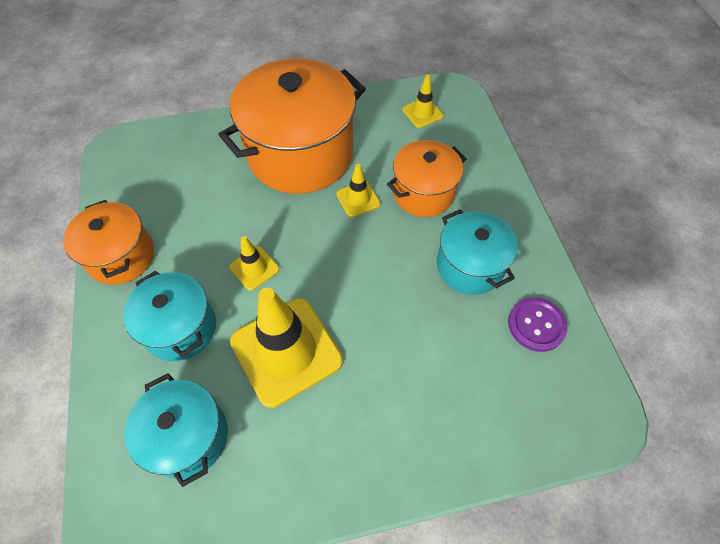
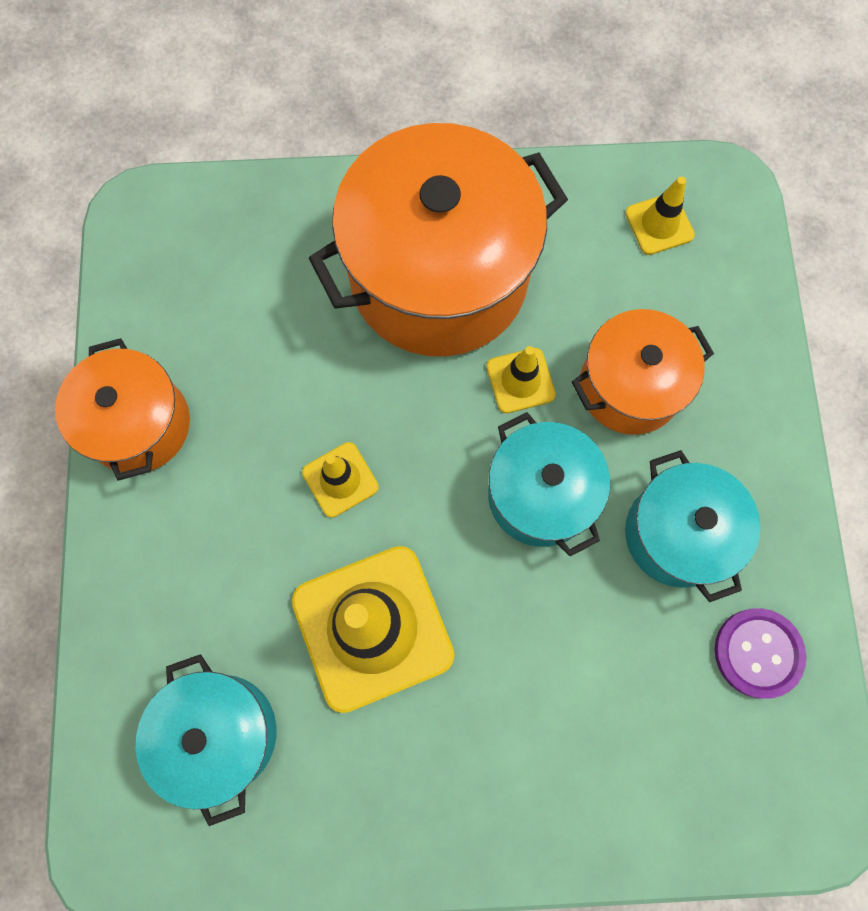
camera: 10 degrees right, 15 degrees up
(180, 328) = (221, 562): turquoise pot -> turquoise pot (540, 495)

